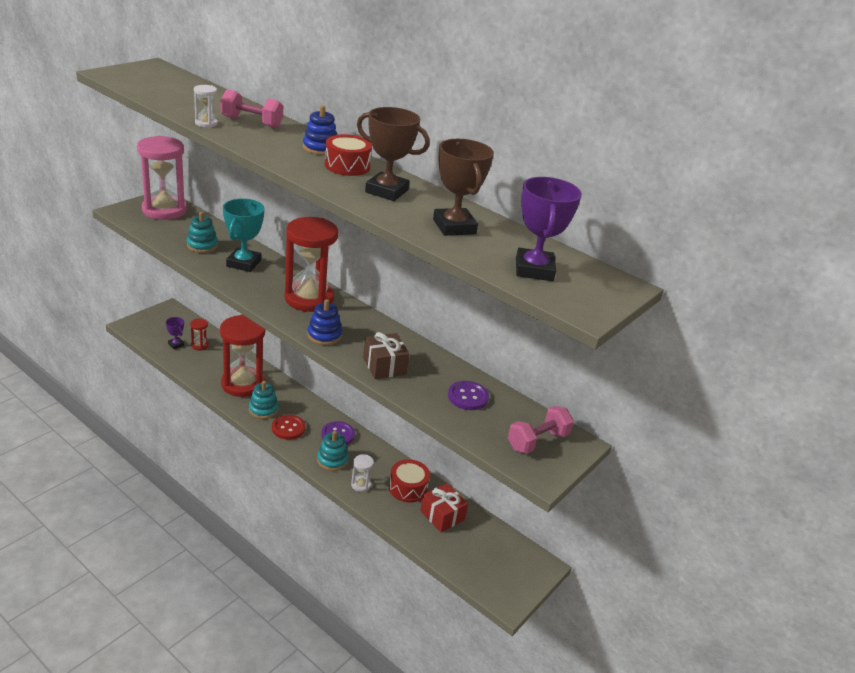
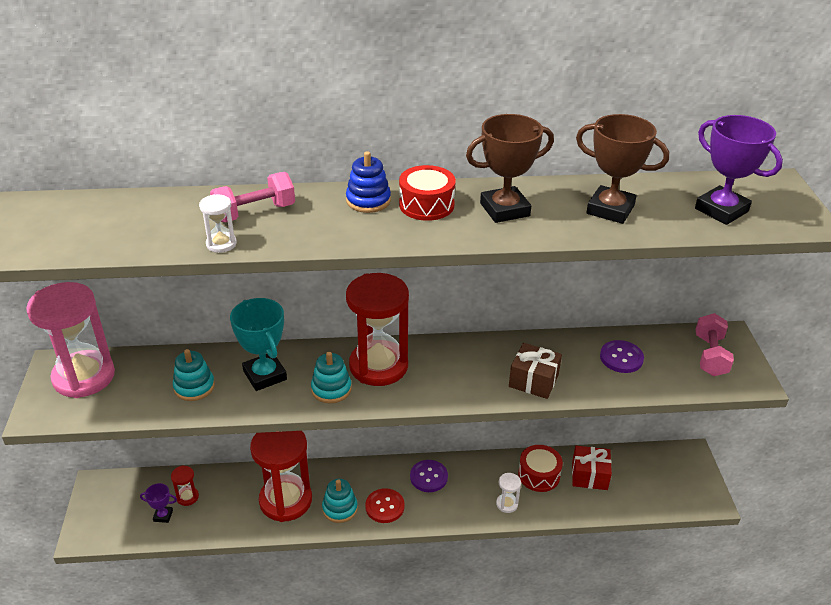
camera: 40 degrees left, 5 degrees up
(324, 335) = (449, 391): blue stacking toy -> none
(332, 460) = (458, 503): turquoise stacking toy -> turquoise stacking toy (331, 389)

